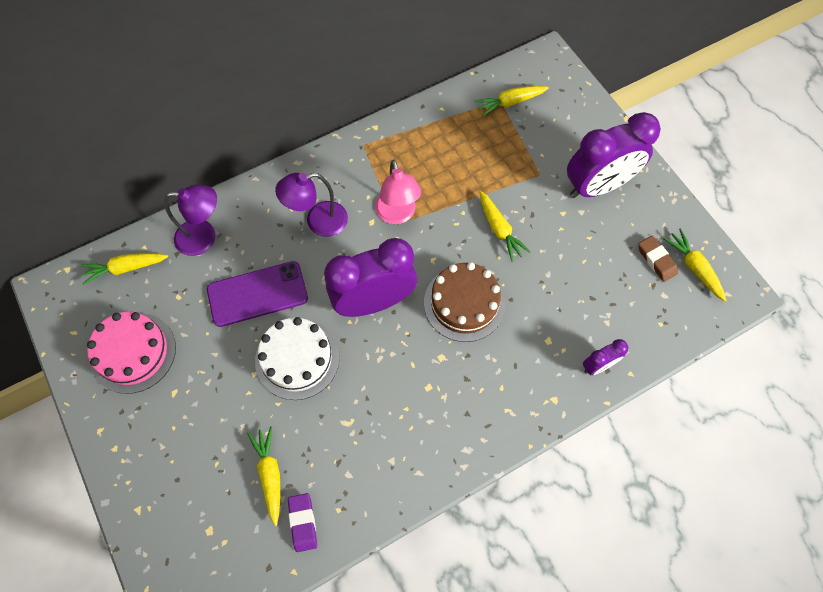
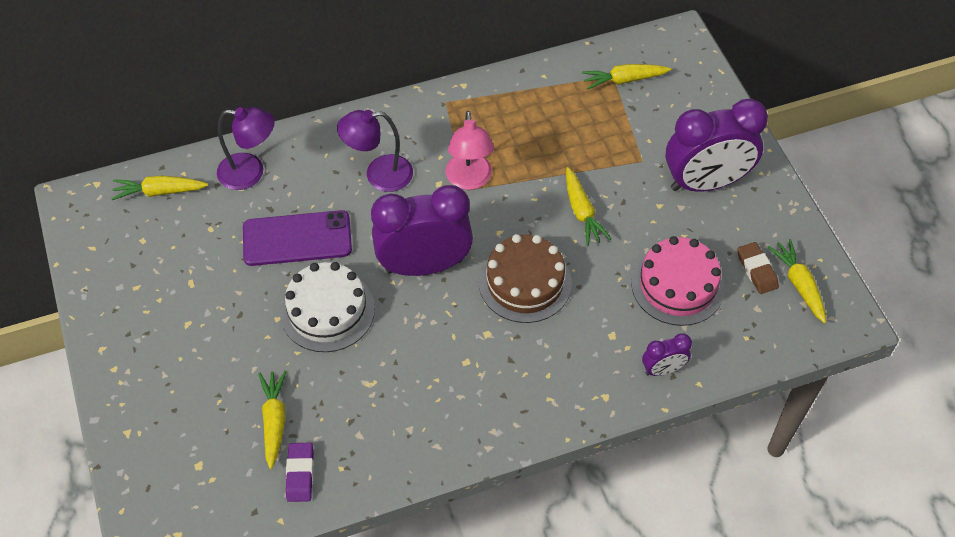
camera: 10 degrees right, 10 degrees down
(133, 352) = (152, 277): pink cake -> pink cake (677, 285)

